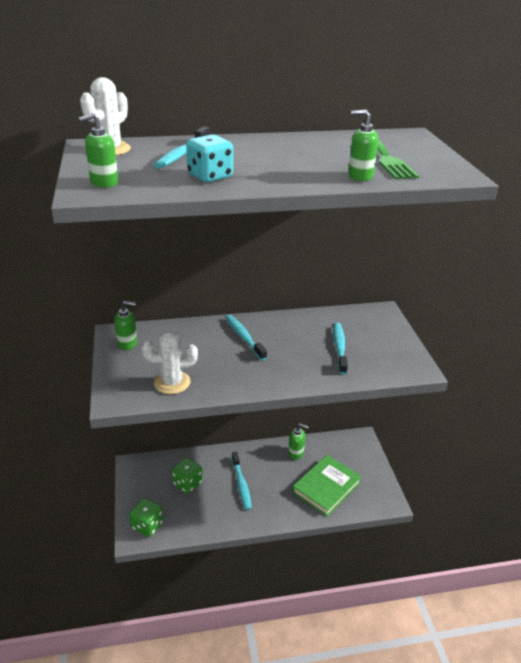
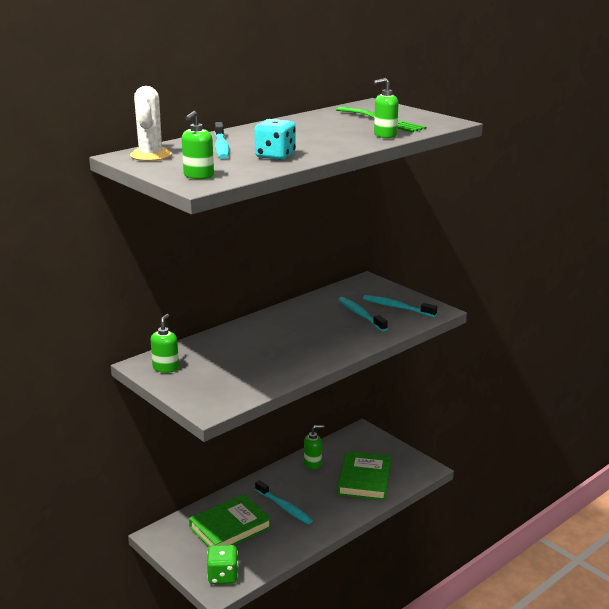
camera: 30 degrees left, 10 degrees down
(127, 343) = (166, 368): green soap dispenser -> green soap dispenser turned 45 degrees counterclockwise
(172, 382) = (247, 381): white cactus -> none
(187, 483) = (230, 527): green dice -> green book
(244, 337) = (270, 331): turquoise toothbrush -> turquoise toothbrush (397, 307)

